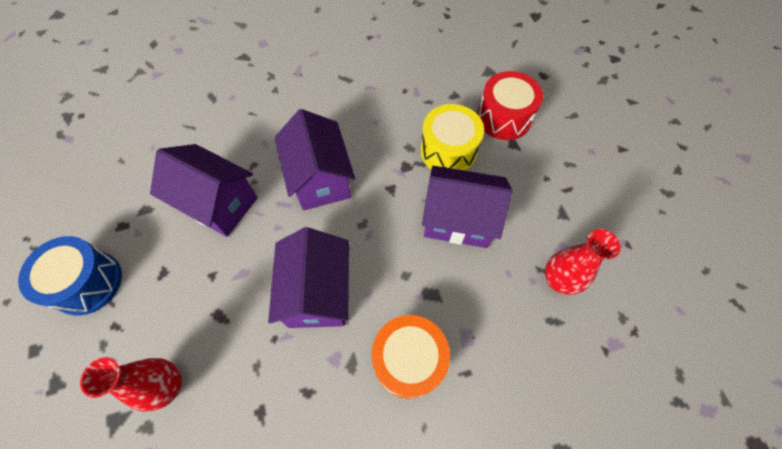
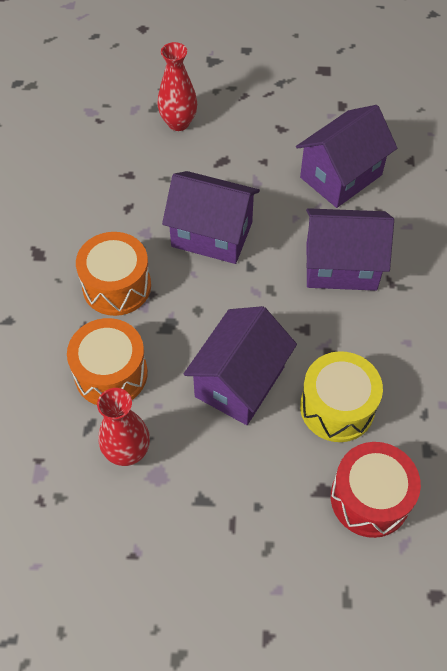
camera: 110 degrees right, 5 degrees down
(88, 283) = (292, 81): blue drum -> none
(499, 324) = (111, 374): none -> orange drum

